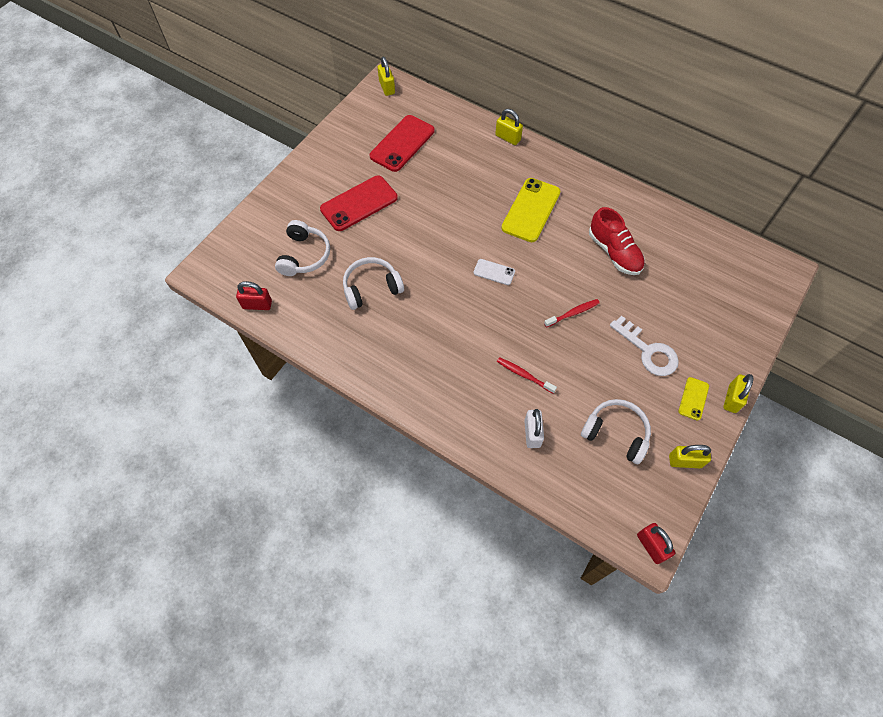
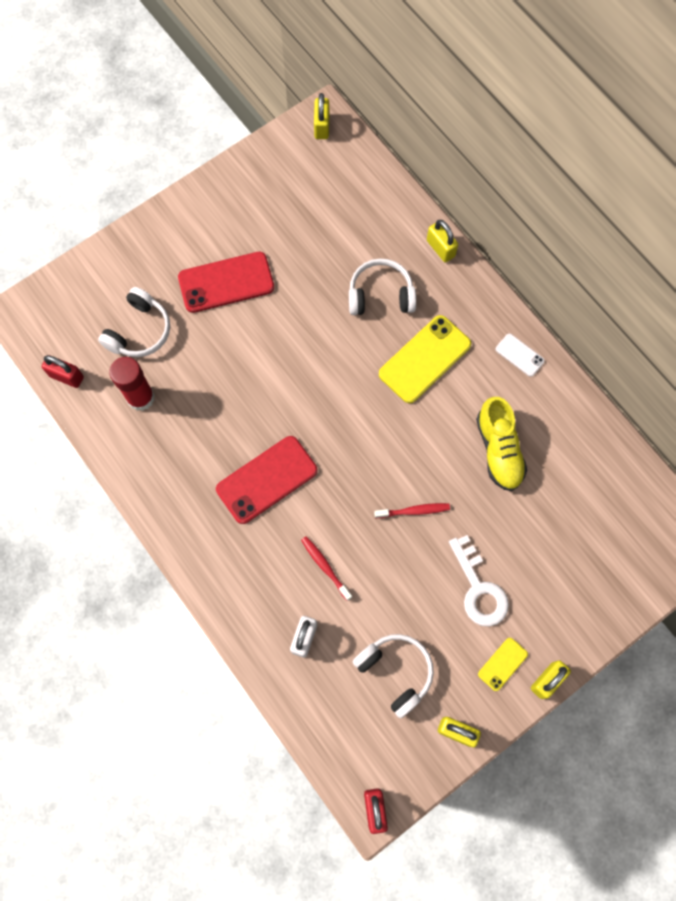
camera: 20 degrees right, 10 degrees up
(324, 301) = (140, 397): none -> red glue stick
(371, 288) = (199, 399): white headphones -> white headphones (380, 295)
(402, 143) = (308, 215): red phone -> red phone (266, 479)
(494, 272) = (346, 427): white phone -> white phone (519, 355)
(614, 252) = (499, 450): red shoe -> yellow shoe

